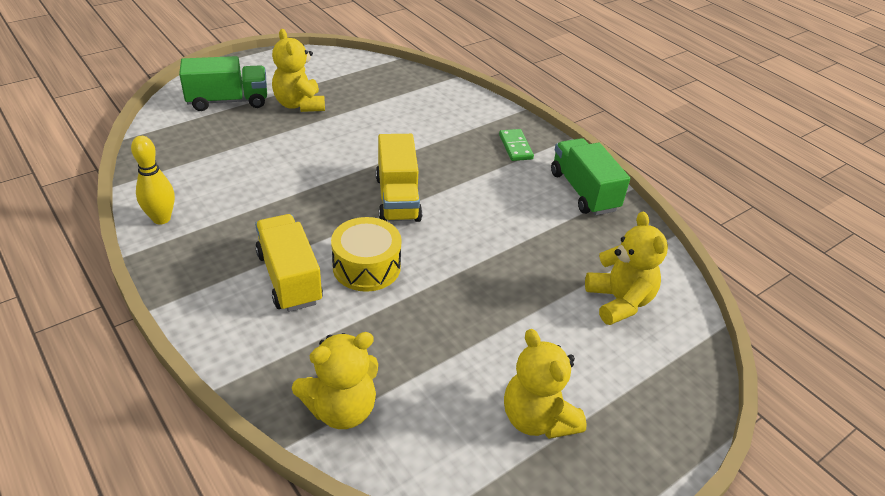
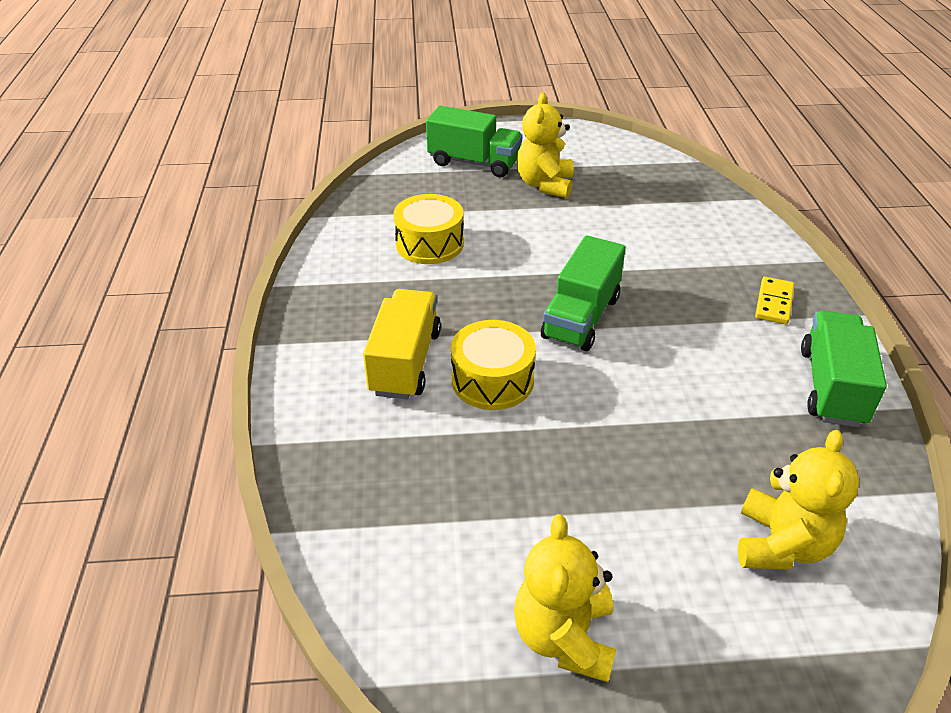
camera: 35 degrees right, 0 degrees up
(161, 219) = (330, 261): yellow bowling pin -> none
(239, 178) = (429, 244): none -> yellow drum
(341, 409) = (358, 519): yellow teddy bear -> none
(397, 198) = (581, 317): yellow truck -> green truck
(515, 147) = (774, 303): green domino -> yellow domino

